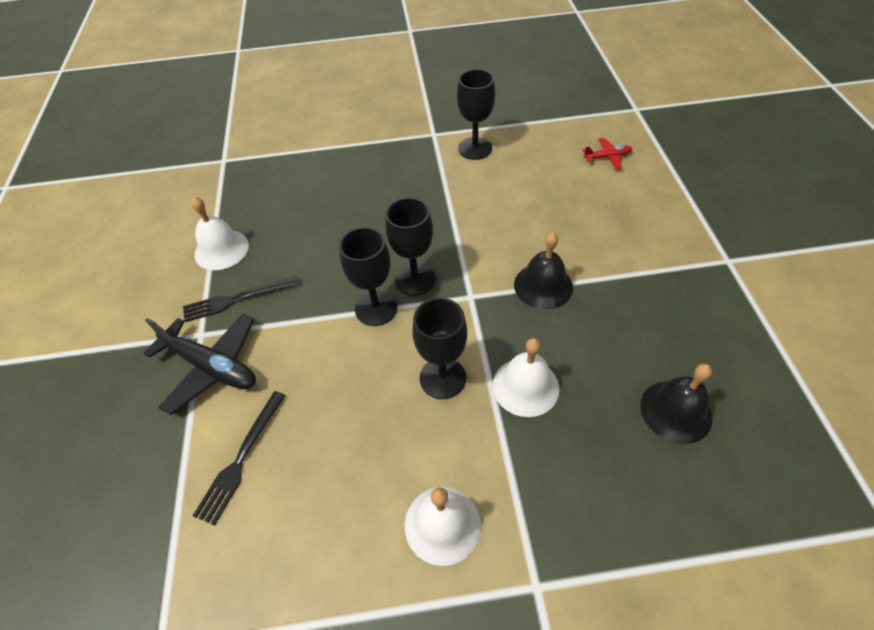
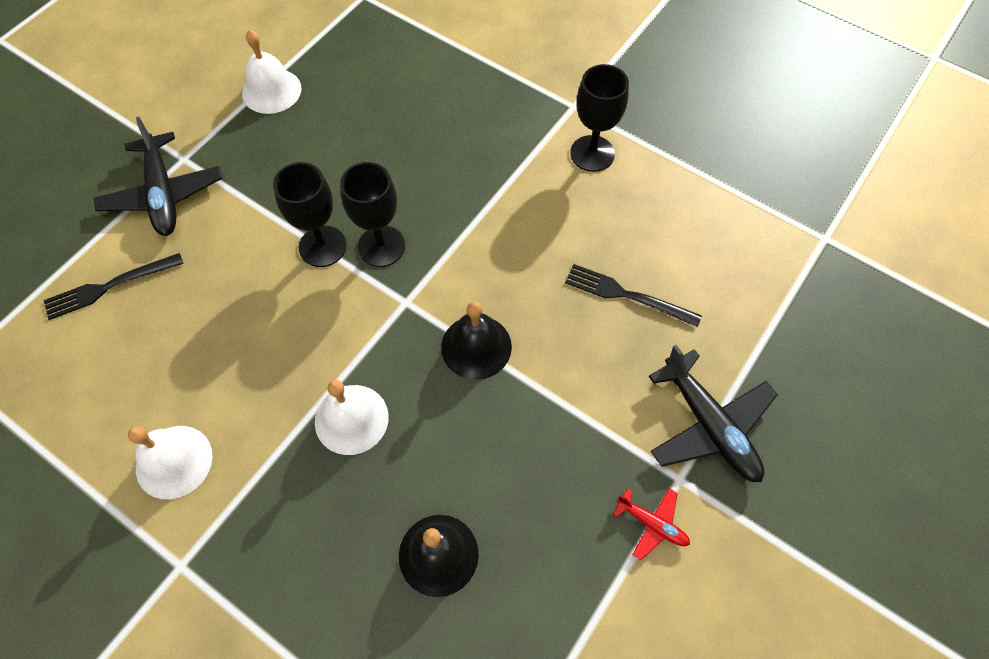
camera: 40 degrees right, 10 degrees up
(238, 299) = (237, 149): black fork -> black fork (627, 295)
(442, 378) = (301, 352): black goblet -> none
(607, 157) = (712, 269): red plane -> red plane (652, 524)
(705, 225) = (709, 425): none -> black plane

